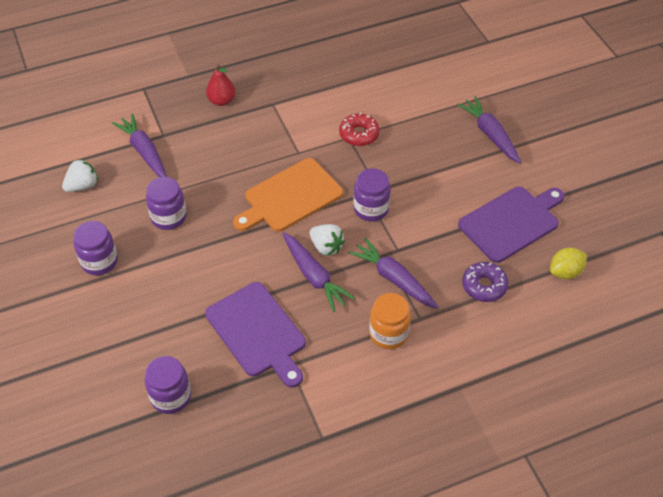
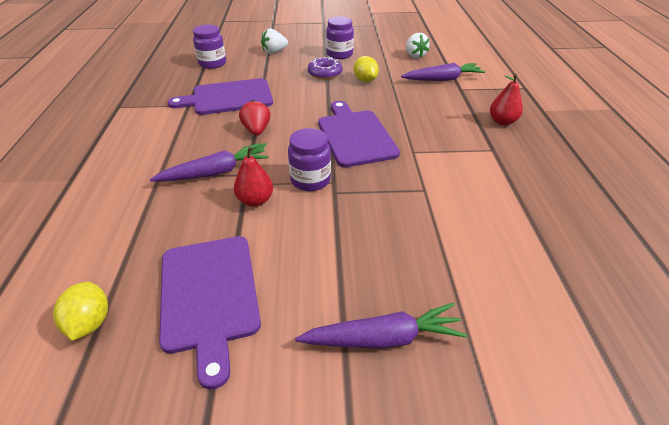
camera: 110 degrees right, 10 degrees down
(168, 217) = (365, 80): purple jar -> yellow lemon
(290, 197) = (355, 135): orange cutting board -> purple cutting board
(314, 276) = (256, 130): purple carrot -> red strawberry
(326, 247) = (283, 143): white strawberry -> white strawberry (274, 52)
(359, 134) = (427, 199): red donut -> none
(388, 334) = (163, 154): orange jar -> none
(414, 235) = (255, 200): none -> red pear
(484, 286) = (148, 233): purple donut -> purple donut (325, 74)

